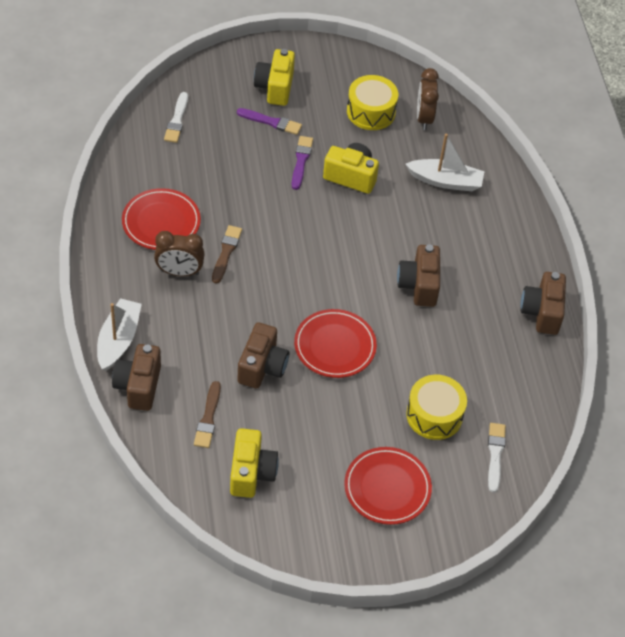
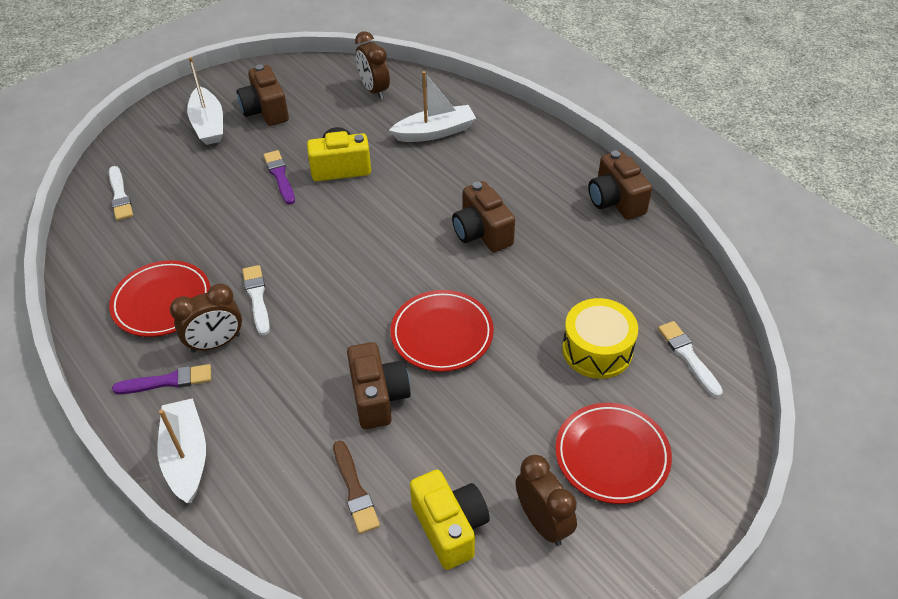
camera: 25 degrees left, 5 degrees down
(138, 386) = (244, 499): brown camera -> brown camera (265, 111)
(226, 252) = (257, 298): brown brush -> white brush
(271, 122) = (225, 155): purple brush -> purple brush (167, 381)
(275, 87) = (208, 125): yellow camera -> white boat
(310, 502) = (542, 522): none -> brown clock
(371, 112) = (320, 106): yellow drum -> none

